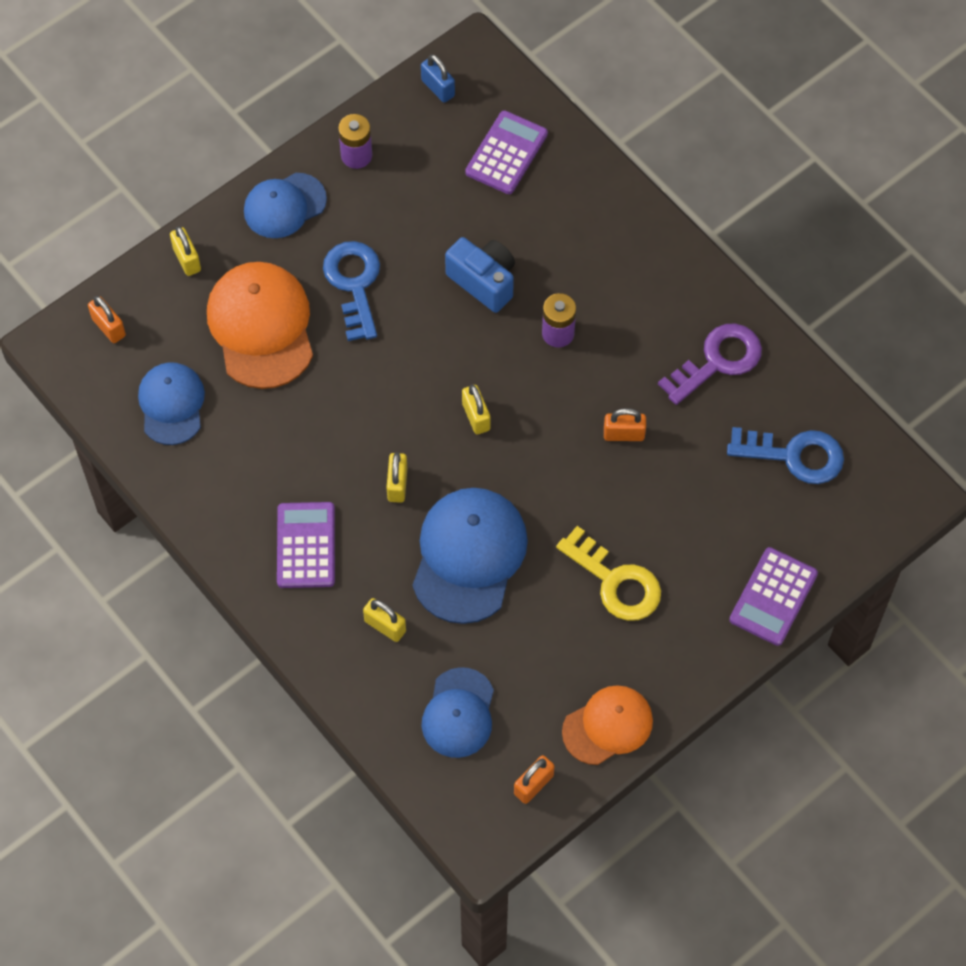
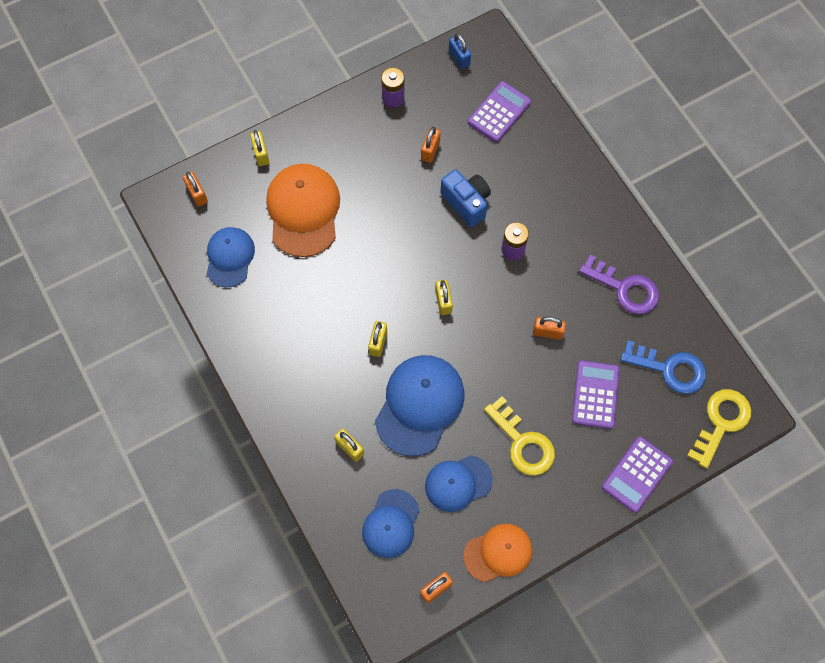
camera: 10 degrees right, 5 degrees up
(284, 206) = (336, 126): blue cap -> blue cap (458, 483)
(306, 545) = (304, 377): purple calculator -> purple calculator (595, 394)
(354, 284) = (374, 190): blue key -> none
(421, 219) = (430, 150): none -> orange padlock
(717, 361) = (625, 288): purple key -> purple key turned 60 degrees clockwise
(873, 513) = (721, 422): none -> yellow key

